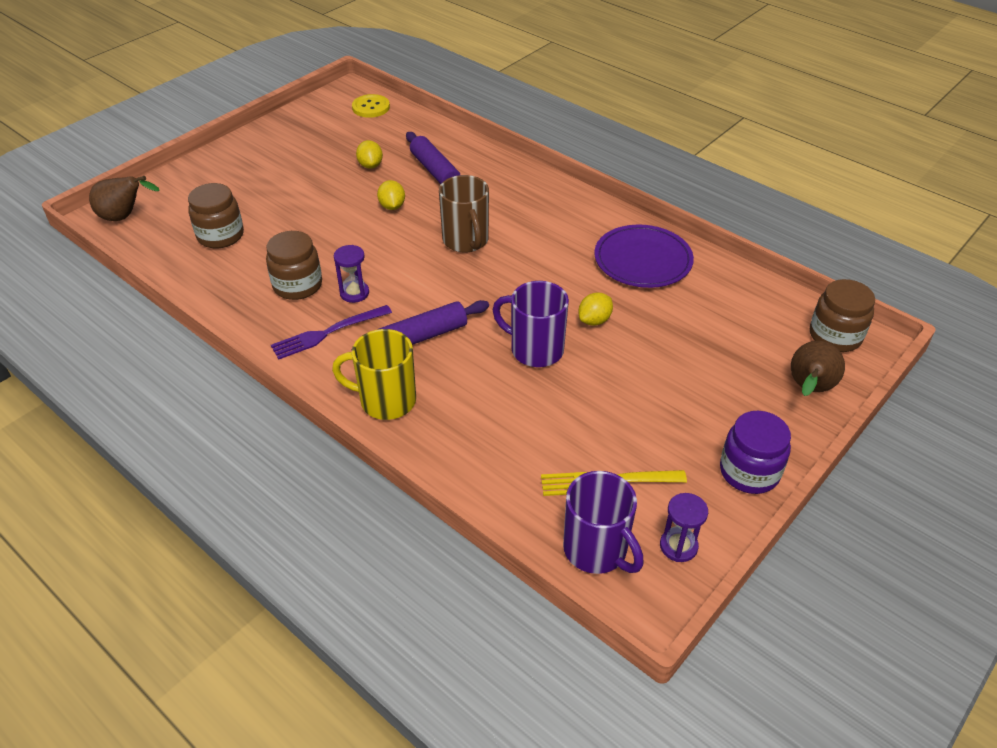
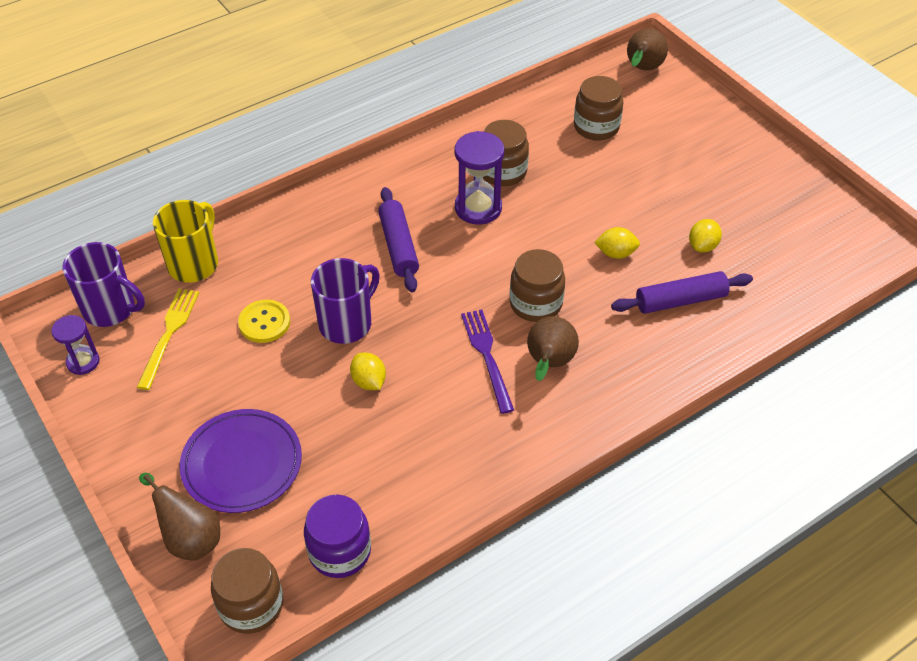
camera: 105 degrees right, 5 degrees up
(327, 333) = (428, 185): purple fork -> purple fork (487, 356)
(354, 293) = (478, 208): purple hourglass -> purple hourglass, size x1.64
(370, 165) = (702, 246): yellow lemon -> yellow lemon turned 60 degrees counterclockwise
(371, 107) = (839, 262): yellow button -> yellow button (264, 322)
(386, 400) = (329, 211): yellow mug -> yellow mug (194, 264)
(466, 241) = (535, 304): brown mug -> brown jar
(527, 225) = (549, 363): none -> brown pear
(596, 550) = (111, 309): purple mug -> purple mug turned 135 degrees counterclockwise
(643, 260) = (452, 456): purple plate -> purple plate (242, 463)
(749, 472) = (123, 441): purple jar -> purple jar (340, 551)

